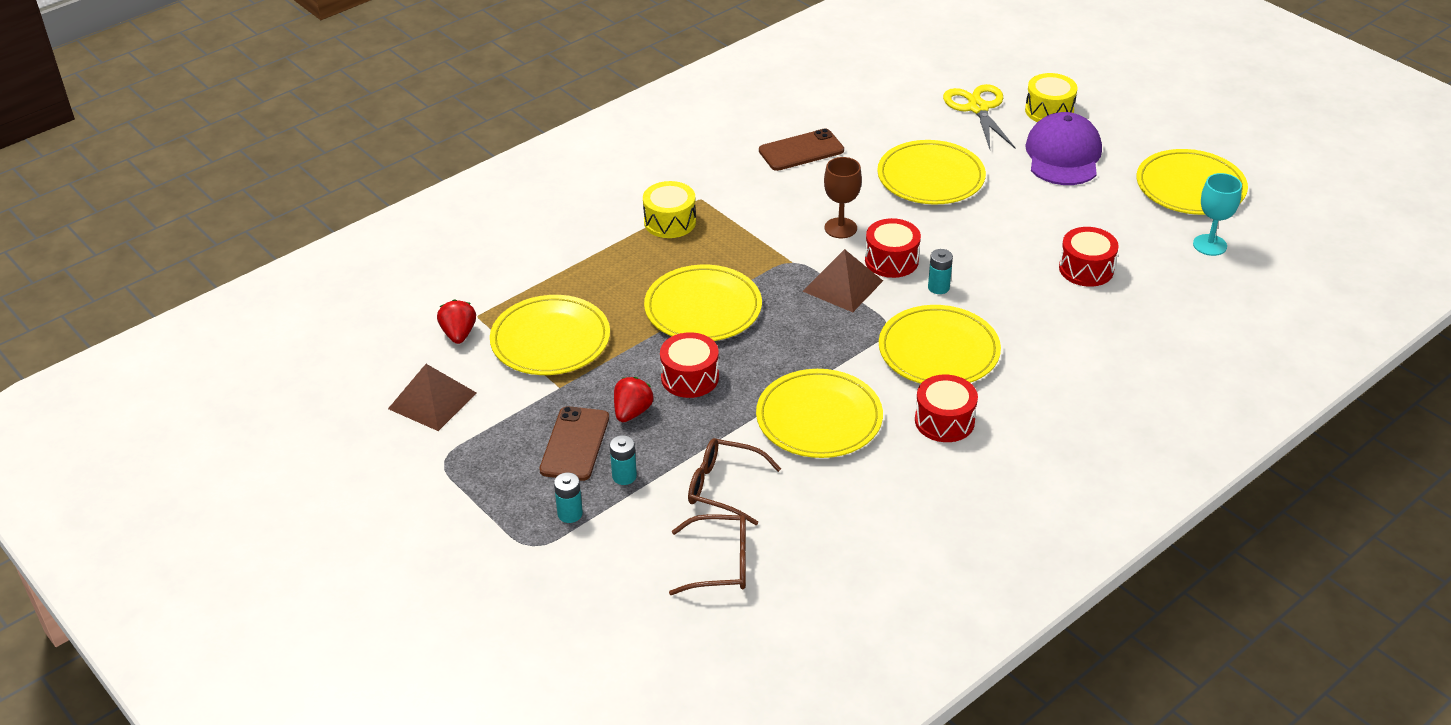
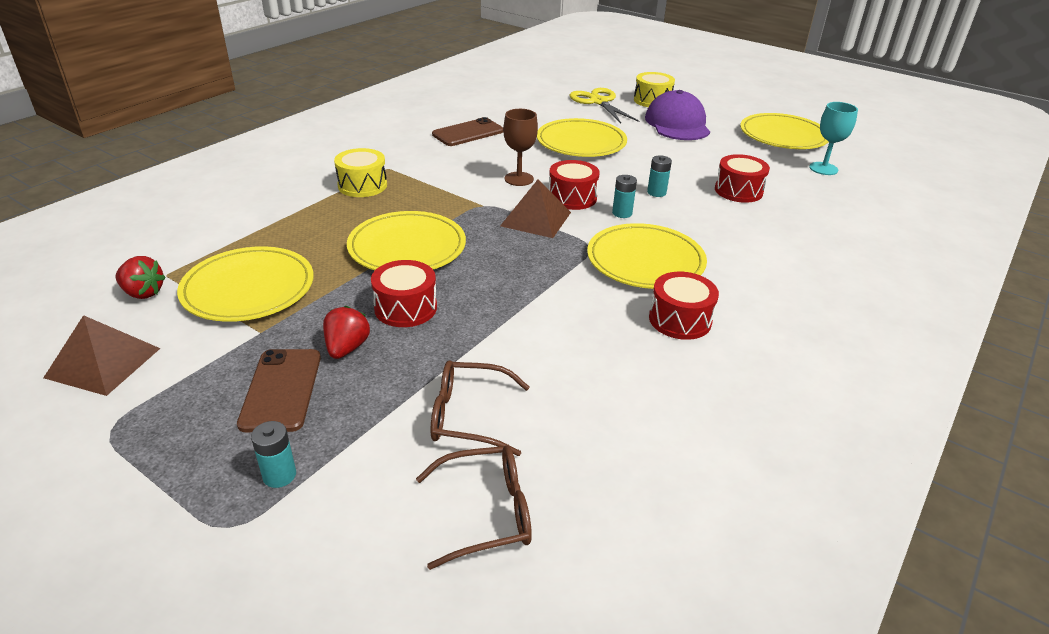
camera: 15 degrees left, 5 degrees down
(459, 334) = (143, 293): red strawberry -> red strawberry turned 135 degrees clockwise
(624, 476) = (346, 419): turquoise battery -> turquoise battery (656, 192)
(819, 418) = (553, 331): yellow plate -> none

